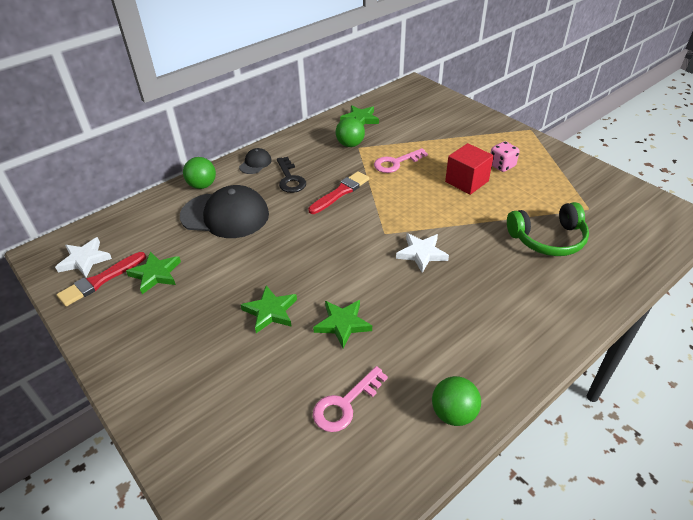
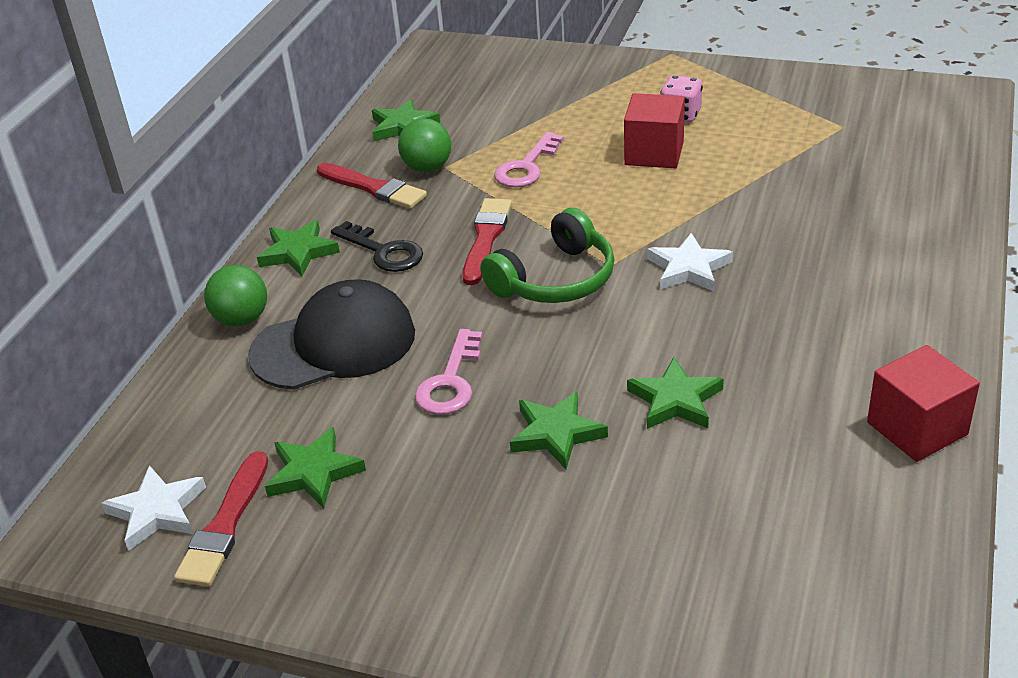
camera: 30 degrees left, 5 degrees down
(255, 163) = (298, 252): black cap -> green star
(317, 145) = (373, 188): none -> red brush
(345, 404) = (779, 487): pink key -> pink key (450, 381)
(453, 413) = (917, 428): green ball -> red cube
(548, 239) = (829, 183): green headphones -> green headphones (555, 279)

